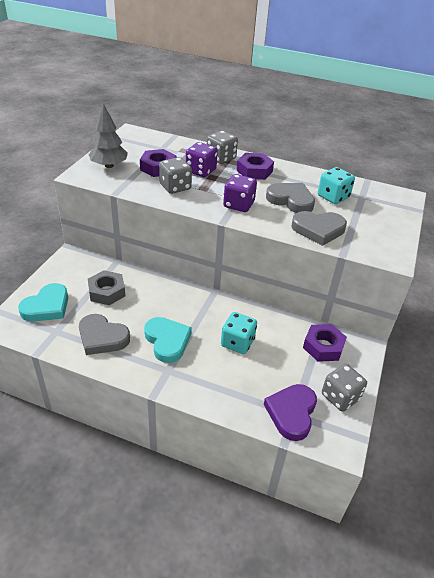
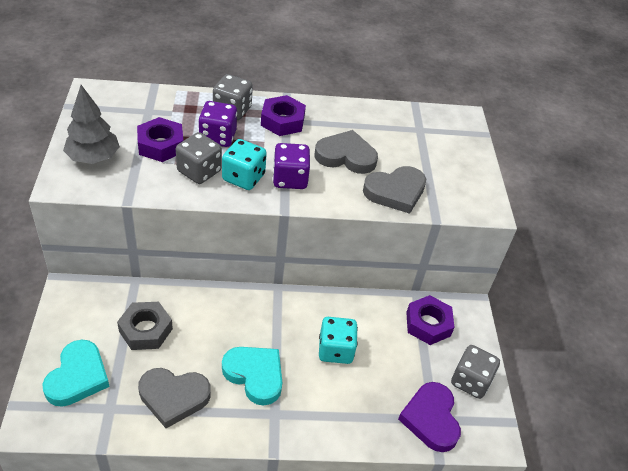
camera: 25 degrees left, 5 degrees up
(333, 197) = (389, 139): turquoise dice -> turquoise dice (243, 177)

